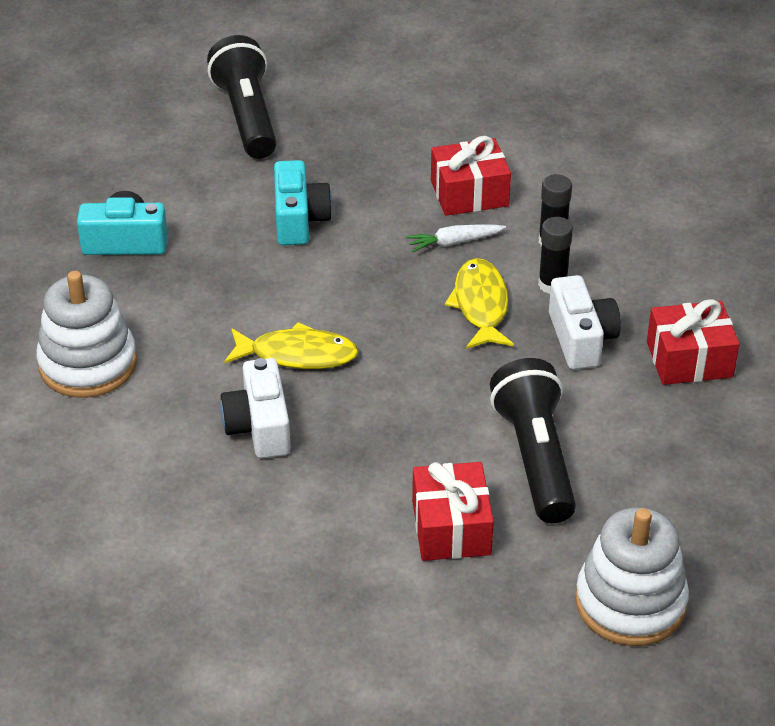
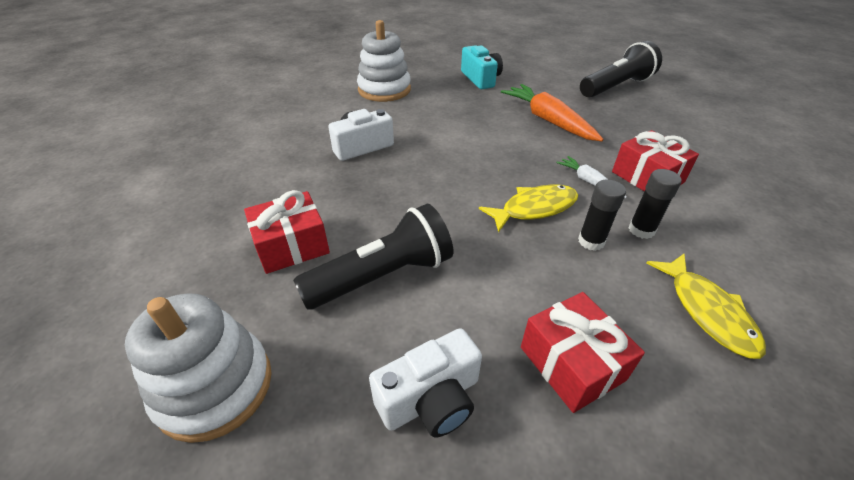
camera: 70 degrees right, 0 degrees up
(297, 354) = (430, 145): yellow fish -> yellow fish (707, 311)
(299, 219) = (548, 120): turquoise camera -> orange carrot
(581, 339) = (540, 273): white camera -> white camera (431, 399)

